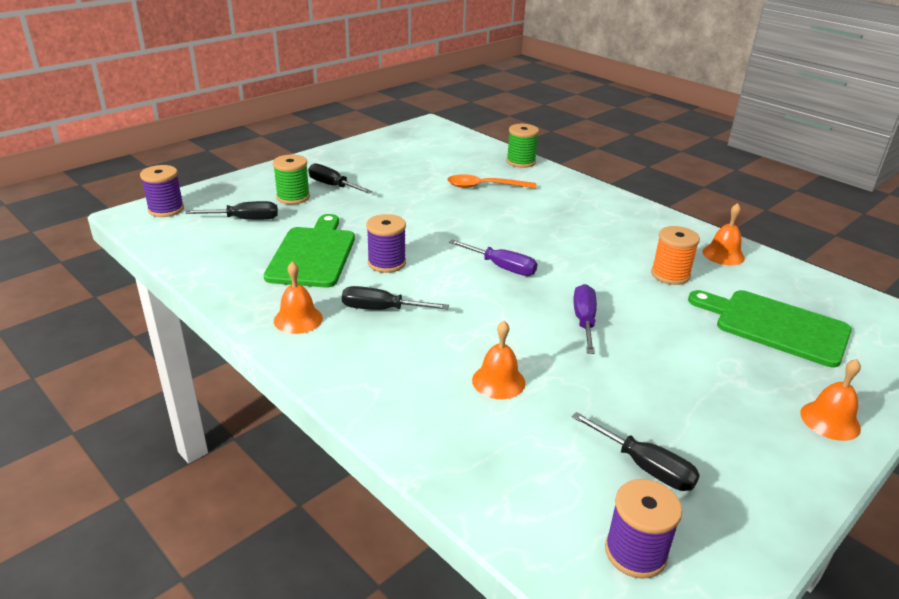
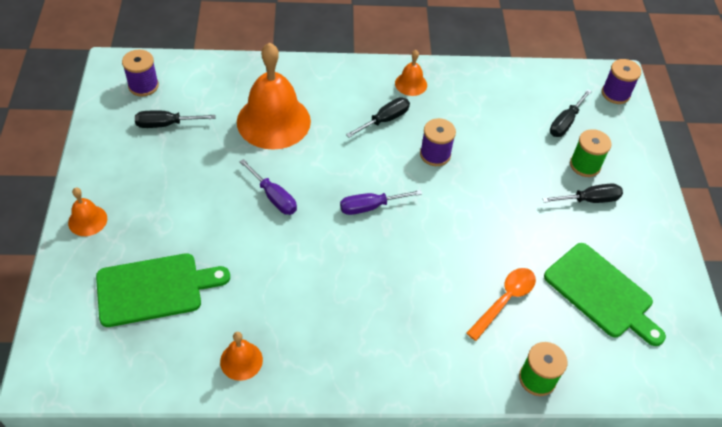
camera: 130 degrees right, 20 degrees up
(313, 254) = (481, 128): green cutting board -> green cutting board (601, 293)
(498, 381) = (273, 121): orange bell -> orange bell, size x2.16
(670, 275) = (260, 293): orange spool -> none

